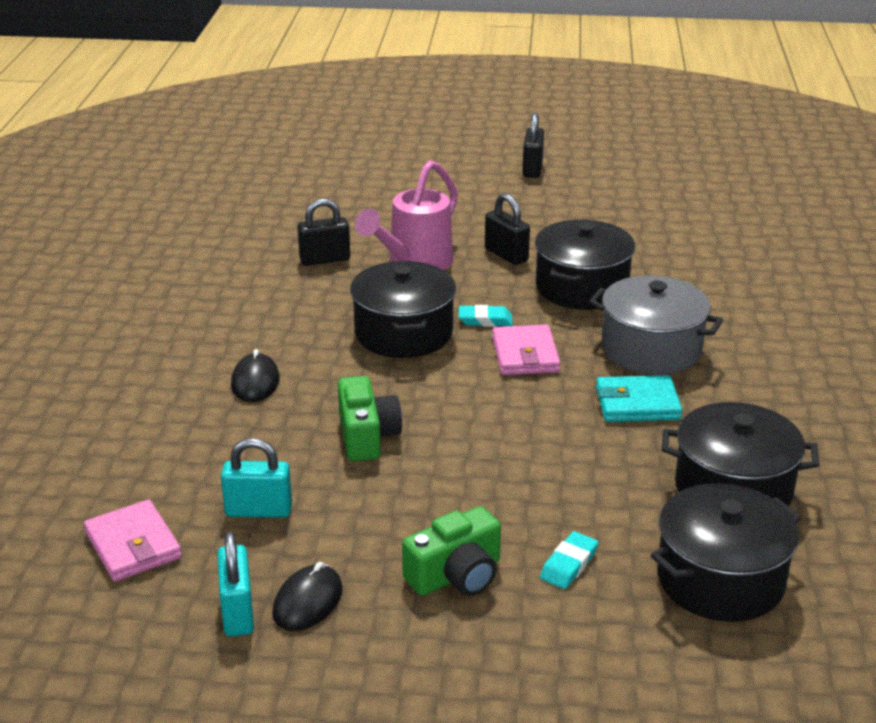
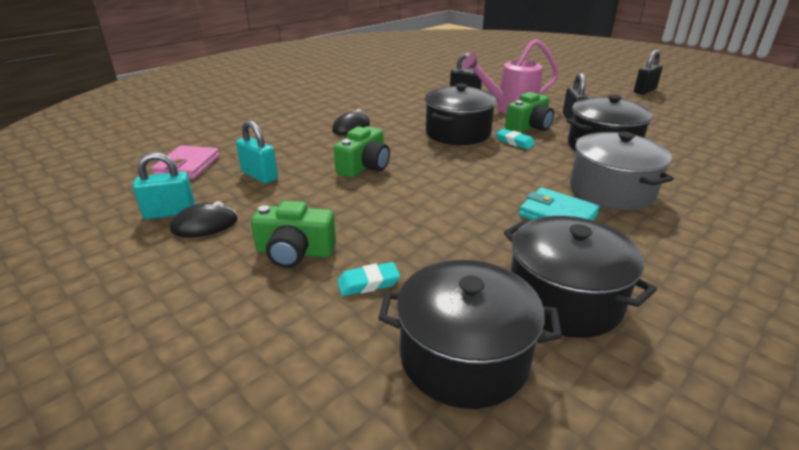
camera: 40 degrees right, 0 degrees up
(238, 612) = (170, 213): turquoise padlock -> turquoise padlock turned 45 degrees clockwise
(472, 288) = (529, 127): none -> green camera
(525, 355) = (515, 164): pink wallet -> none

